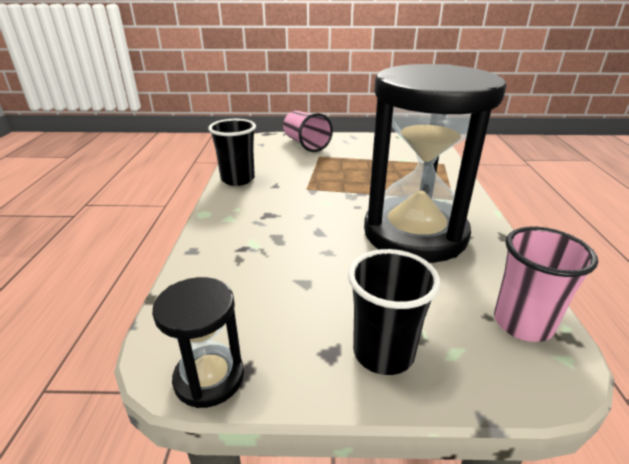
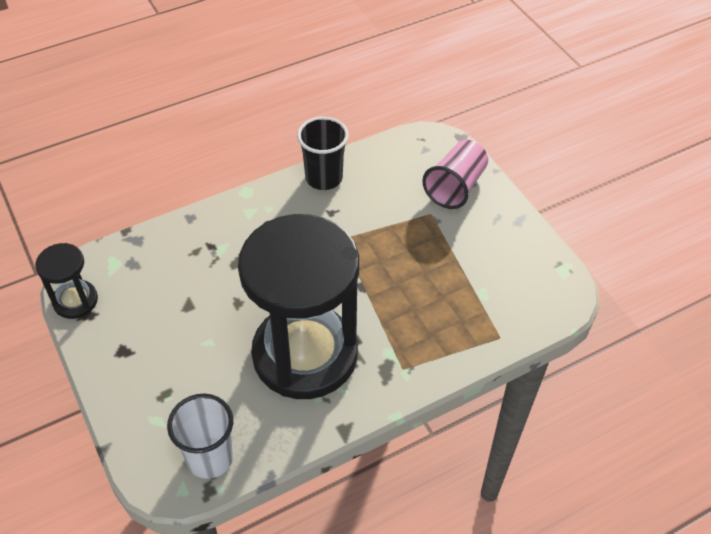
camera: 60 degrees right, 20 degrees up
(383, 353) = (136, 379): black cup -> none
(522, 323) = (210, 458): pink cup -> white cup

